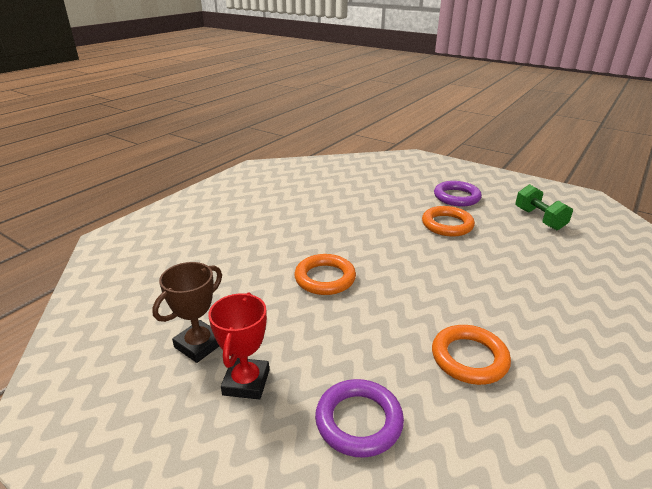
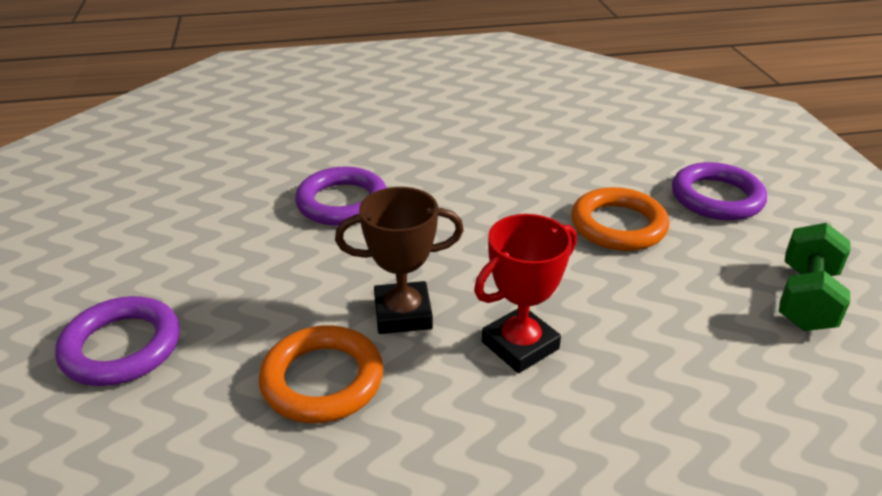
camera: 45 degrees right, 5 degrees up
(199, 345) = (136, 196): brown trophy -> brown trophy (403, 314)
(246, 382) = (110, 250): red trophy -> red trophy (520, 345)
(325, 278) = (342, 202): orange ring -> purple ring

